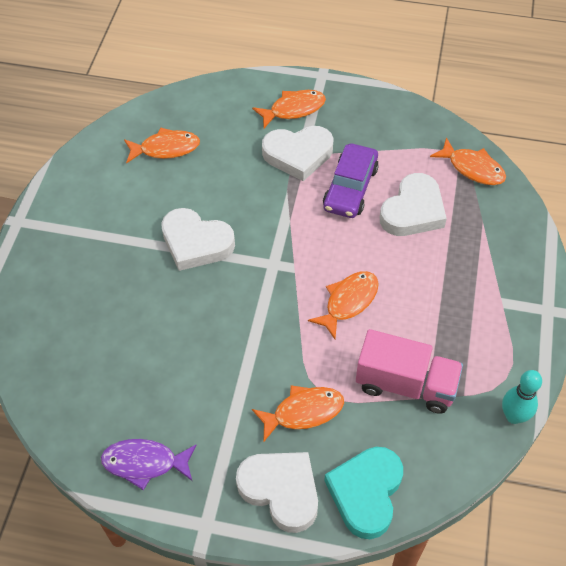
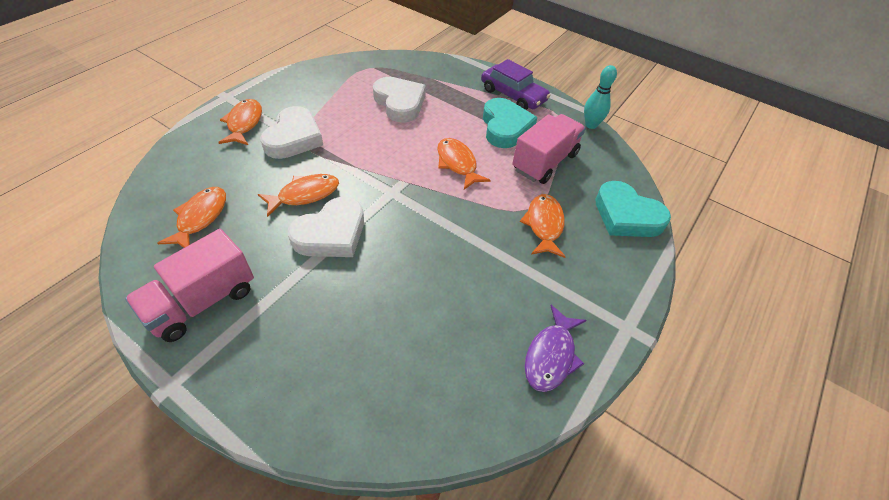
camera: 70 degrees left, 5 degrees down
(88, 198) = (202, 302): none -> pink truck
(281, 491) = (610, 264): white heart -> none
(350, 188) = (353, 124): purple car -> purple car (513, 95)
(441, 325) = (505, 127): none -> turquoise heart
(472, 168) = (386, 65): orange fish -> orange fish (305, 195)

